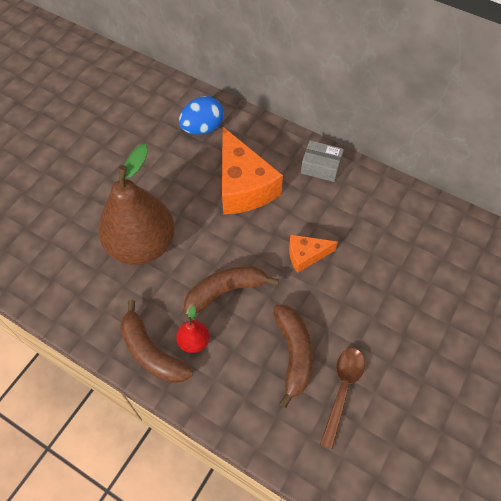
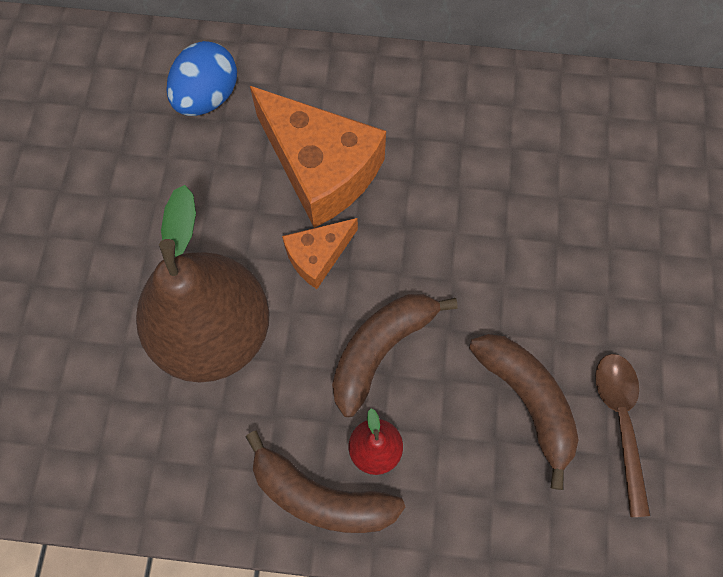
camera: 25 degrees left, 10 degrees up
(306, 255) = (469, 241): orange cheese -> orange cheese (318, 256)
(320, 167) = (421, 91): grey box -> none

